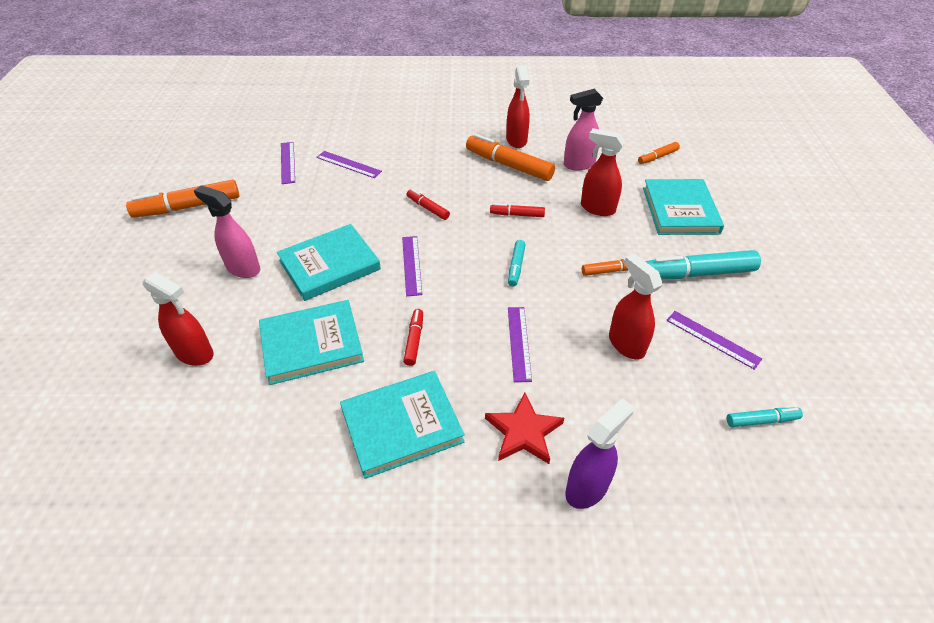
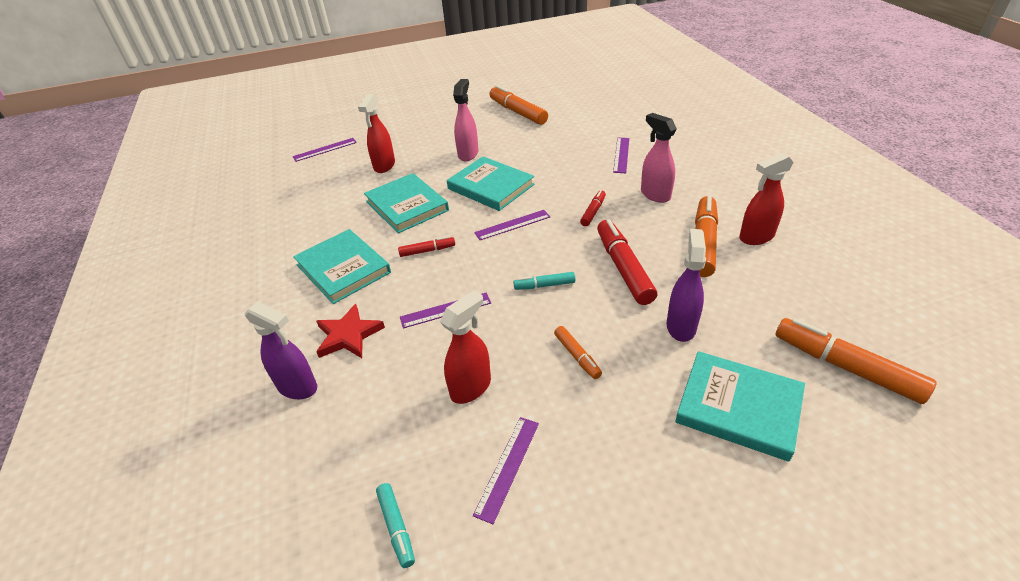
camera: 75 degrees right, 5 degrees down
(287, 162) = (599, 128): purple ruler -> purple ruler (325, 149)
(517, 215) = (623, 268): red marker -> red marker, size x1.92
(579, 164) = (755, 294): pink spray bottle -> pink spray bottle (655, 194)
(597, 208) = (681, 326): red spray bottle -> purple spray bottle
(657, 157) = (845, 367): orange marker -> orange marker, size x1.92
(680, 210) = (738, 407): turquoise book -> turquoise book turned 45 degrees clockwise
(697, 273) = (618, 440): turquoise marker -> none

